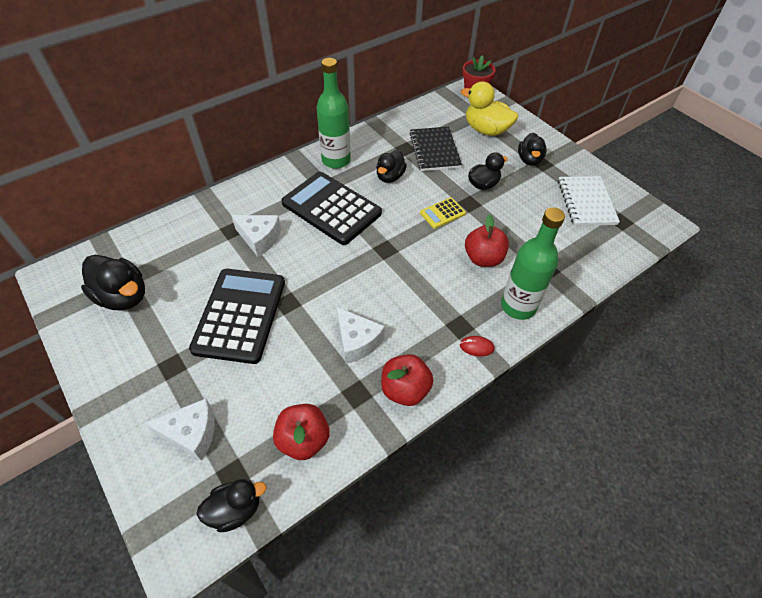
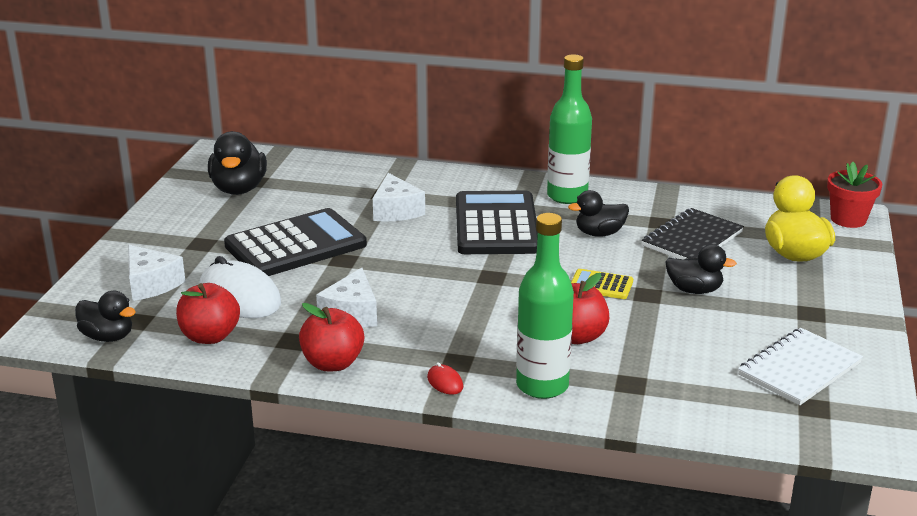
camera: 50 degrees right, 25 degrees down
(270, 389) = (239, 296): none -> white mouse
(529, 160) = (799, 302): black duck -> none

